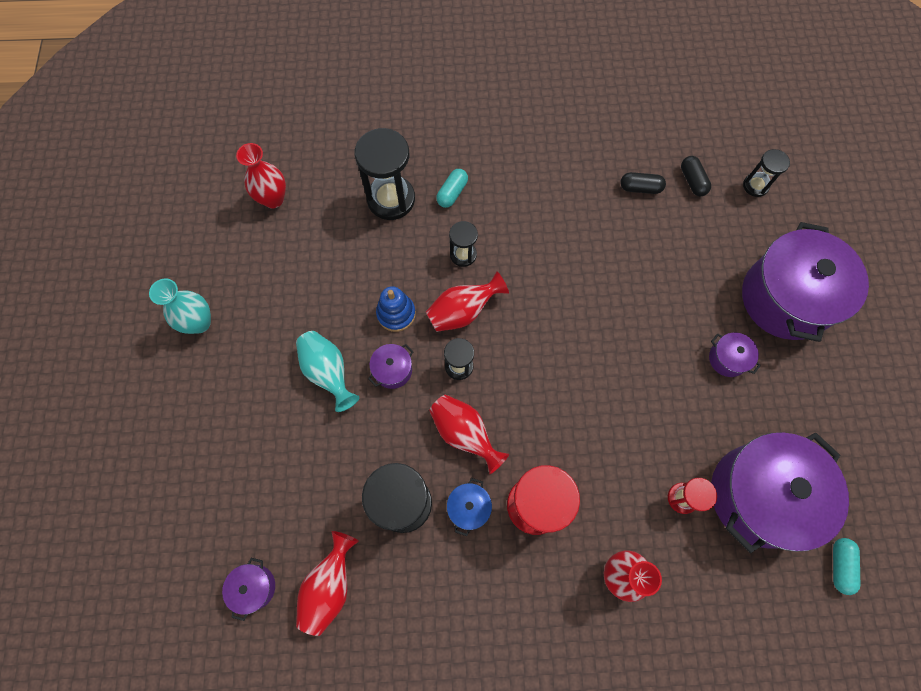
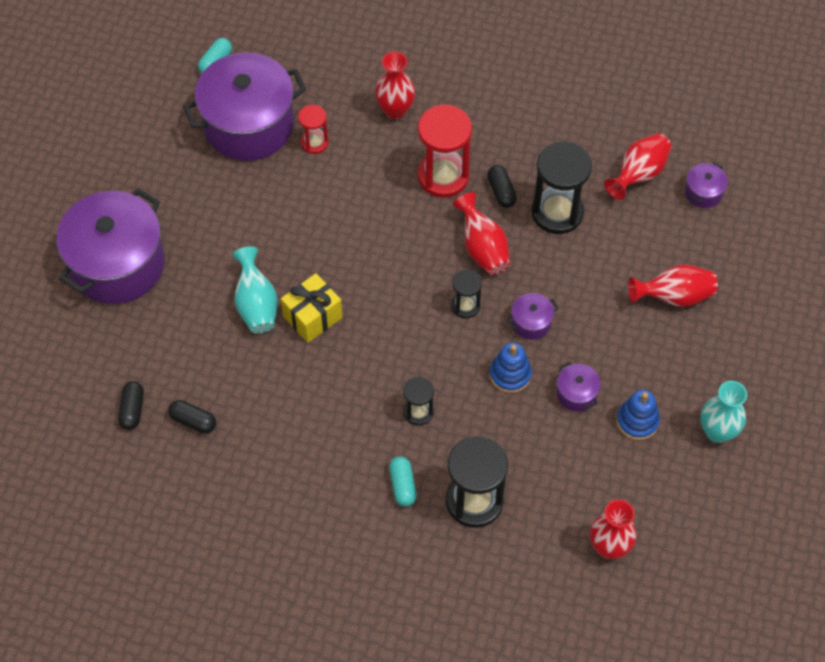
camera: 160 degrees left, 10 degrees down
(272, 308) = (637, 421): none -> blue stacking toy
(328, 372) = (595, 341): turquoise vase -> turquoise vase (256, 304)
(452, 193) = (402, 485): turquoise capsule -> turquoise capsule turned 60 degrees counterclockwise
(463, 311) = (441, 355): red vase -> red vase (674, 296)
(469, 508) = (501, 192): blue pot -> black capsule
(590, 308) = (312, 317): none -> yellow gift
(727, 359) = (208, 231): purple pot -> purple pot (576, 393)
(755, 186) = (69, 382): black hourglass -> none

